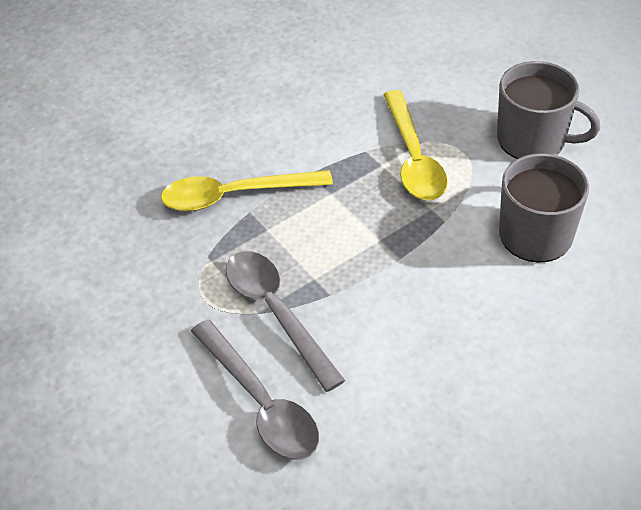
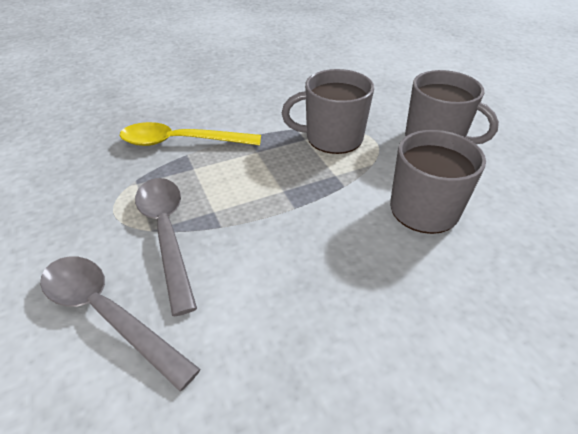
camera: 10 degrees right, 5 degrees down
(261, 402) = (107, 314): grey spoon -> grey spoon turned 150 degrees clockwise
(413, 158) = (332, 138): yellow spoon -> grey mug

